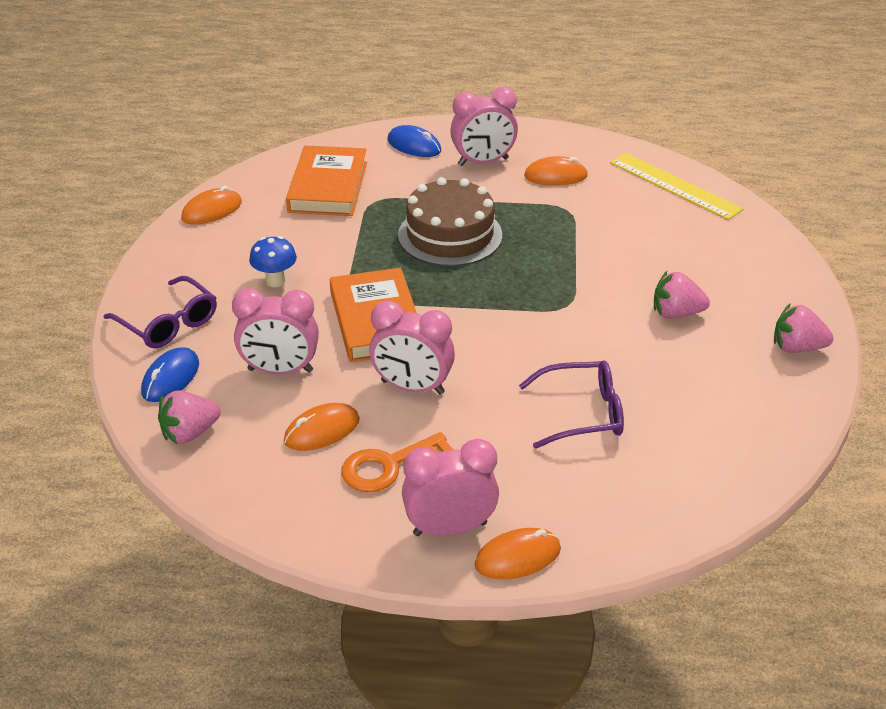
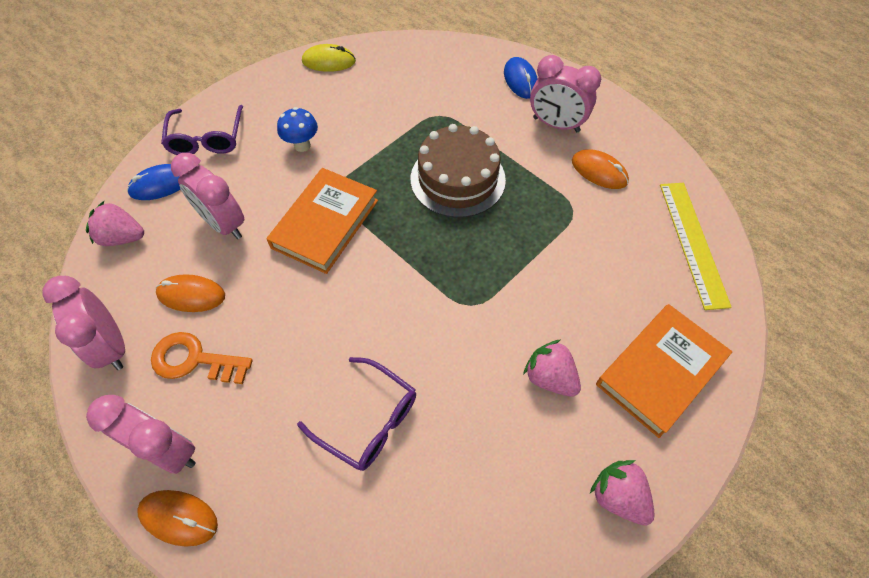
camera: 40 degrees right, 20 degrees up
(212, 210) = (329, 61): orange mouse -> yellow mouse
(328, 187) = (421, 84): orange book -> orange book (660, 371)
(412, 387) = (284, 301): pink clock -> pink clock (112, 346)

